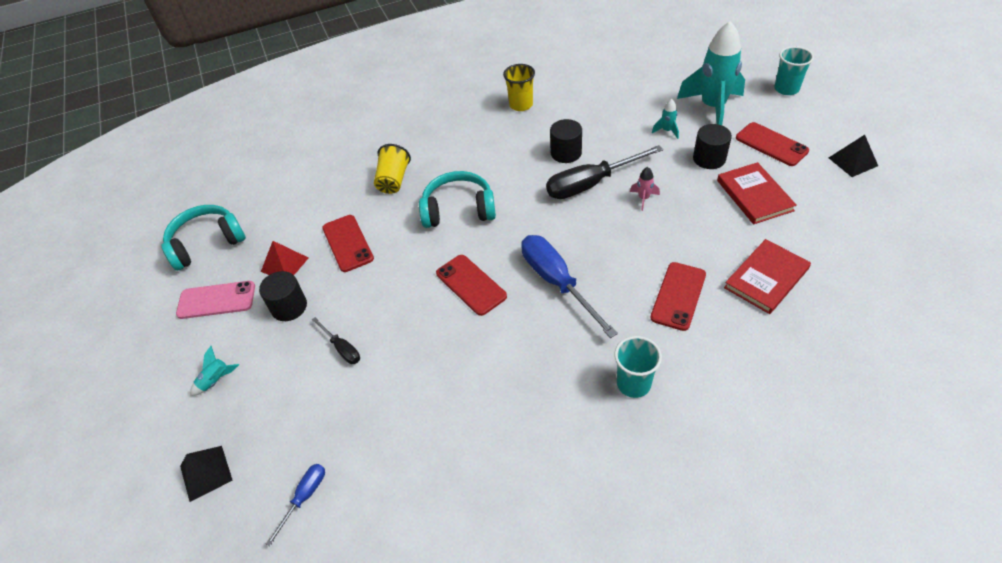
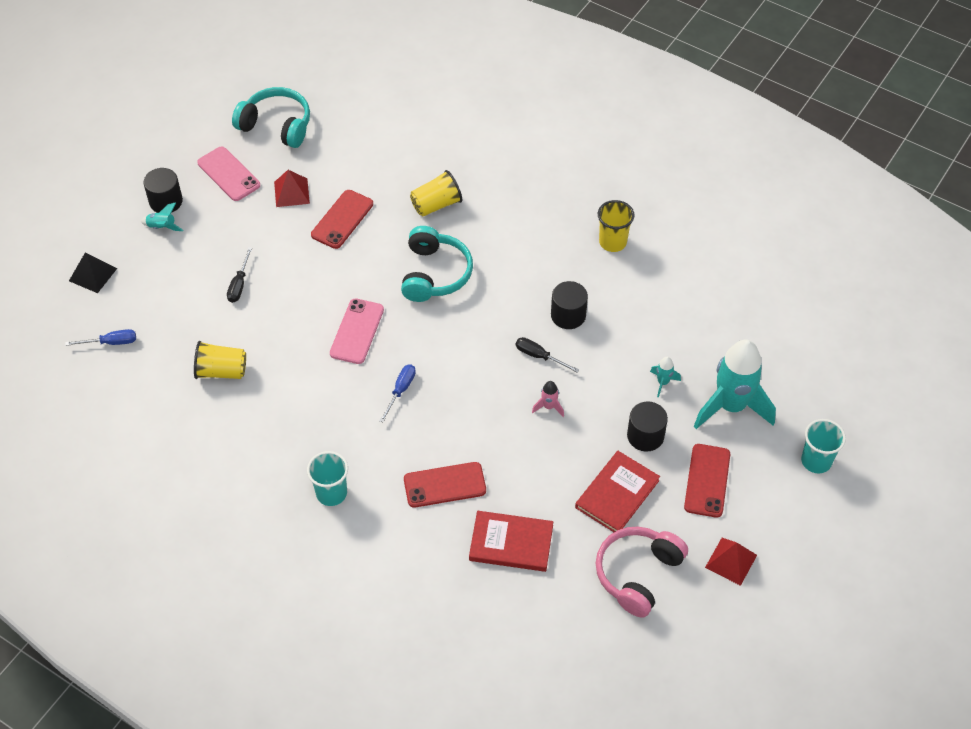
camera: 50 degrees right, 5 degrees up
(289, 307) = (253, 225): black cylinder -> black cylinder (166, 201)
(426, 410) = (221, 371): none -> yellow cup
(458, 210) = (434, 274): turquoise headphones -> turquoise headphones turned 45 degrees clockwise
(471, 285) = (357, 331): red phone -> pink phone
(557, 282) = (400, 390): blue screwdriver -> blue screwdriver, size x0.50
(591, 184) = (539, 356): black screwdriver -> black screwdriver, size x0.50
(839, 215) = (637, 574): none -> pink headphones
(853, 161) = (731, 561): black pyramid -> red pyramid

